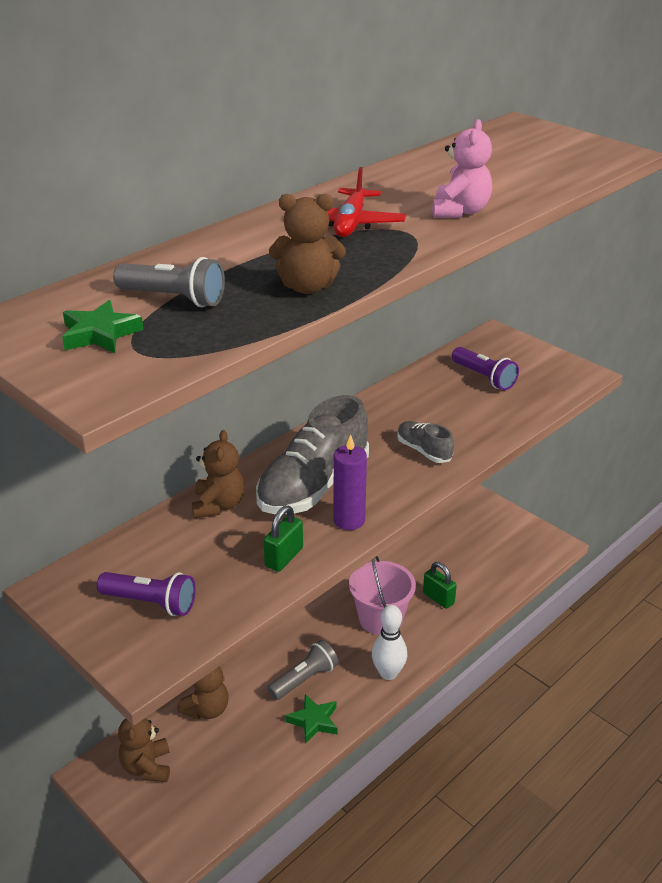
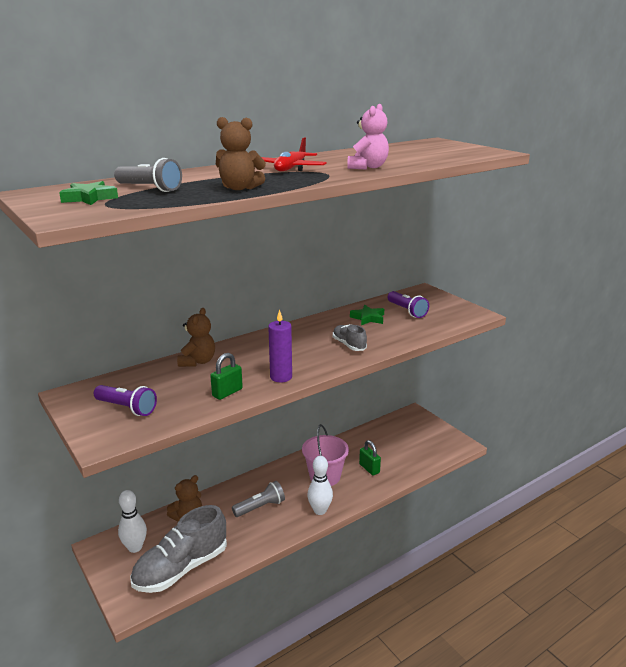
camera: 10 degrees right, 10 degrees down
(147, 767) = (135, 547): brown teddy bear -> white bowling pin
(313, 486) = (265, 357): grey shoe -> grey shoe (181, 568)
(313, 721) = (258, 534): green star -> green star (368, 318)

